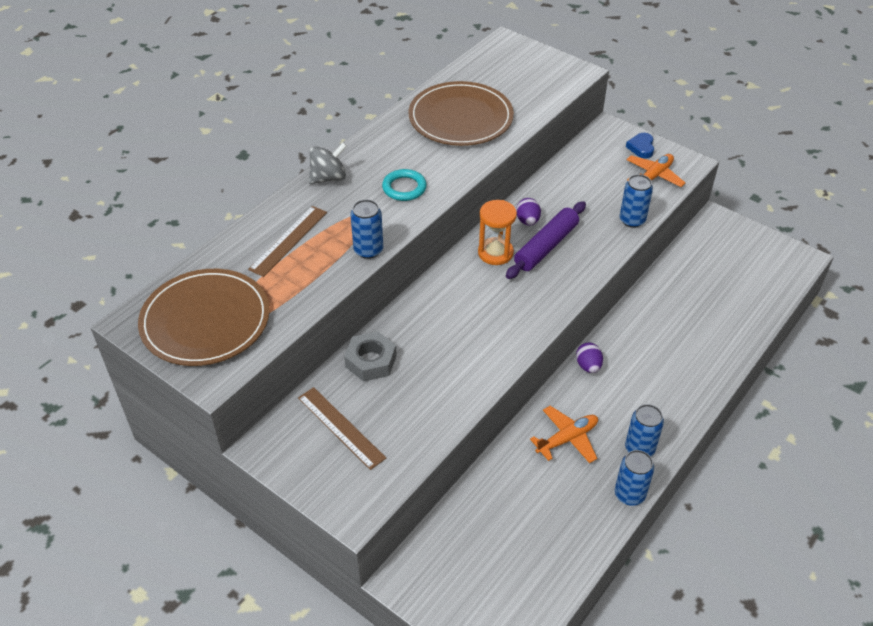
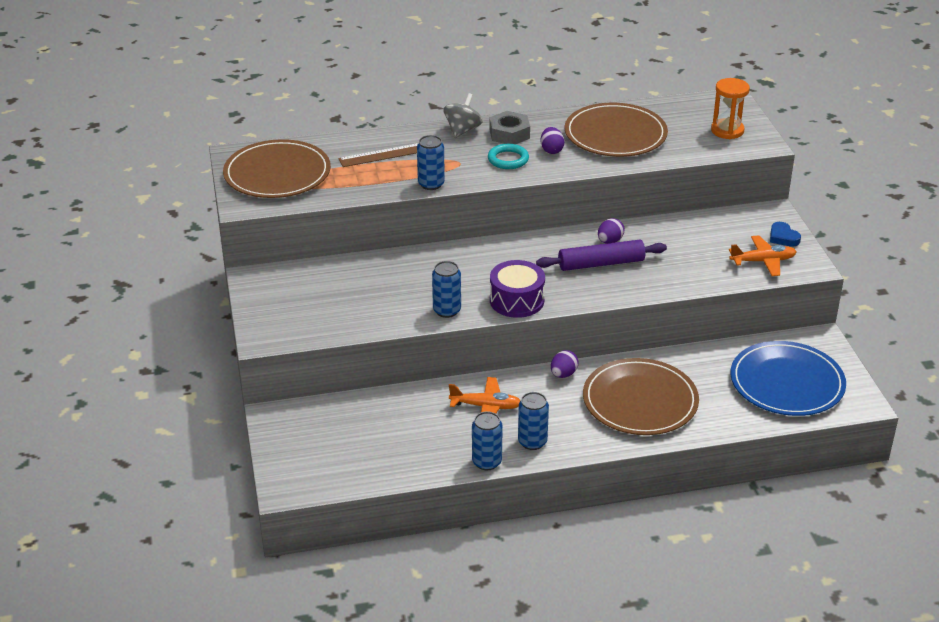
camera: 40 degrees right, 10 degrees down
(328, 178) = (462, 130): grey spinning top -> grey spinning top turned 75 degrees counterclockwise
(340, 427) = (312, 292): brown ruler -> none
(371, 361) = (378, 267): grey nut -> grey nut (509, 134)
(429, 159) = (551, 150): none -> purple egg
(495, 253) = (555, 249): orange hourglass -> orange hourglass (727, 131)
(525, 323) = (517, 300): none -> purple drum
(632, 220) = (698, 280): blue can -> blue can (447, 310)
(641, 147) = (783, 237): blue heart -> blue heart turned 75 degrees counterclockwise
(668, 354) = (640, 401): none -> brown plate
(740, 271) = (787, 382): none -> blue plate

